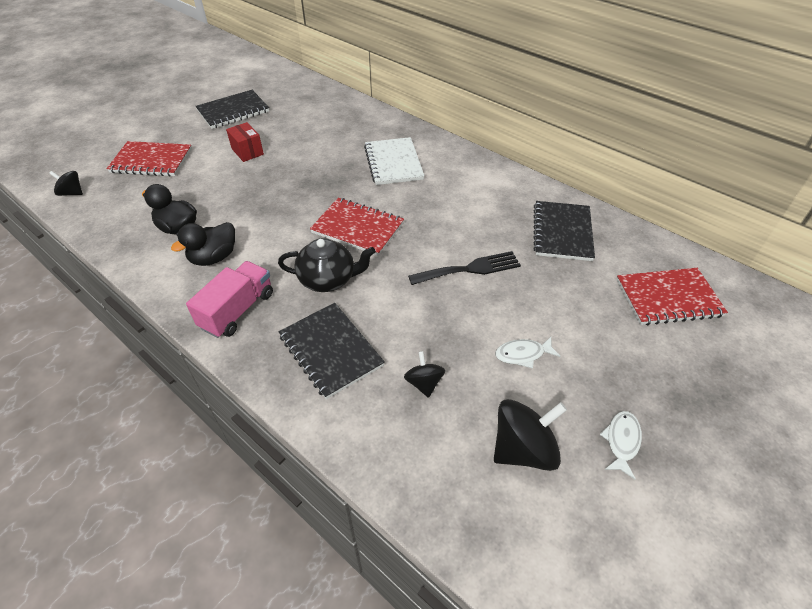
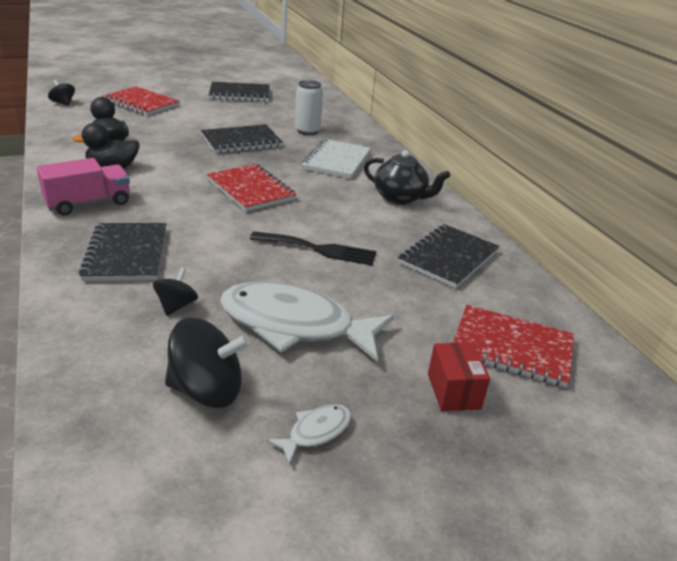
camera: 25 degrees right, 15 degrees down
(247, 151) = (220, 119): red box -> red box (453, 391)
(294, 173) = (241, 141): none -> black notebook
(328, 279) = (183, 211): black teapot -> black teapot (400, 198)
(337, 136) = (307, 131): none -> white can
(523, 354) = (295, 325): white fish -> white fish, size x2.33

